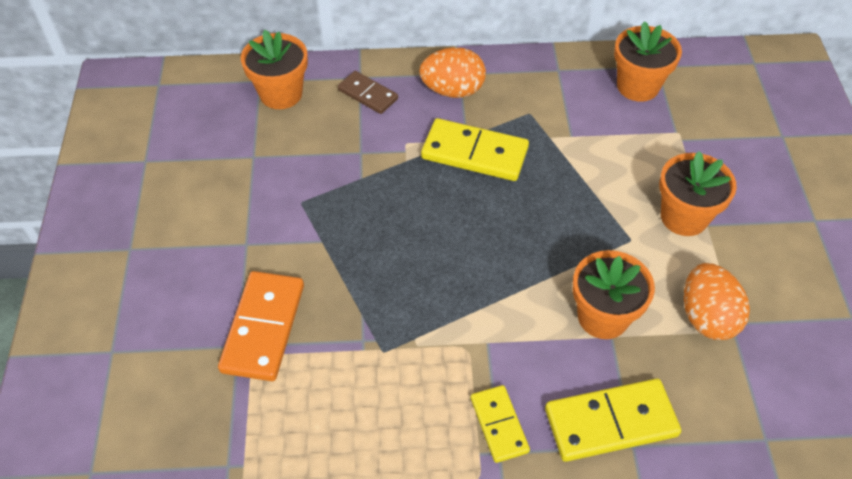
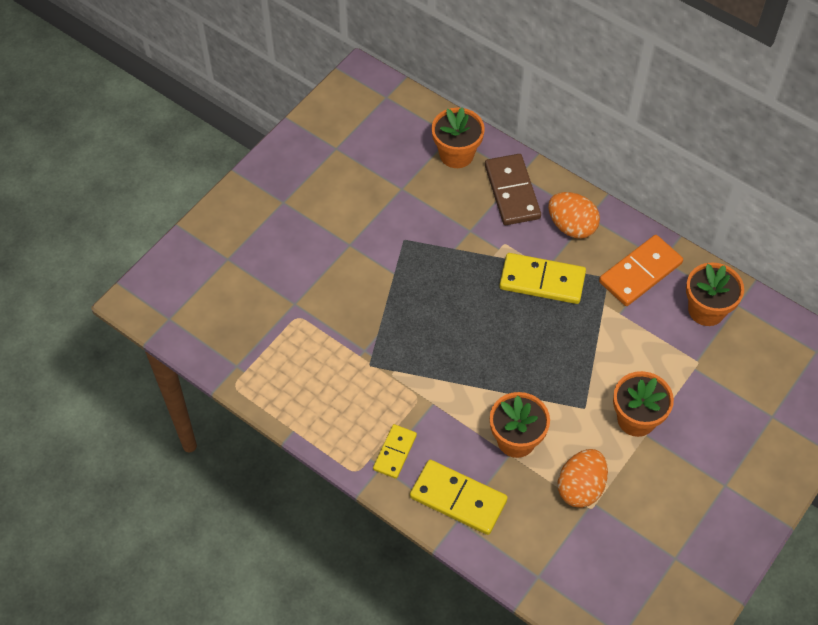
camera: 40 degrees right, 5 degrees up
(263, 328) = (317, 303): orange domino -> orange domino (640, 273)
(368, 94) = (512, 192): brown domino -> brown domino, size x1.65
(474, 153) = (542, 281): yellow domino -> yellow domino turned 45 degrees counterclockwise

